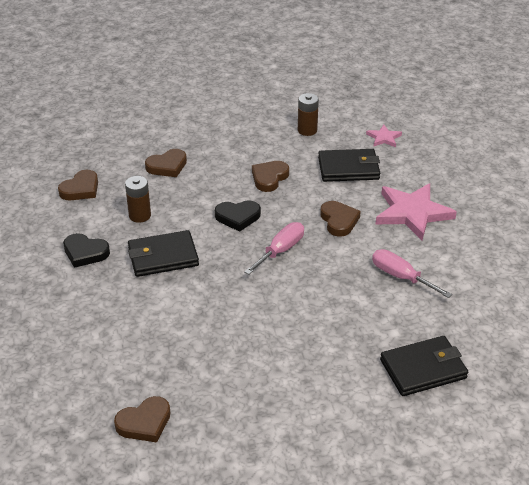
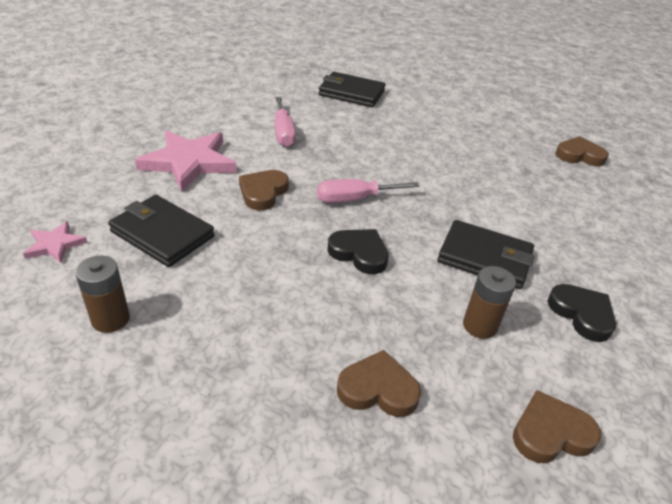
camera: 145 degrees left, 0 degrees up
(269, 178) = (264, 278): brown heart -> none

